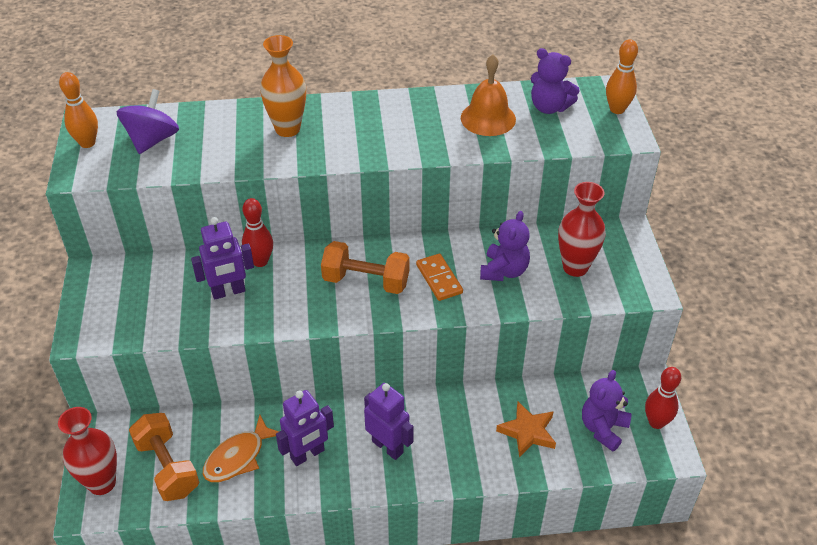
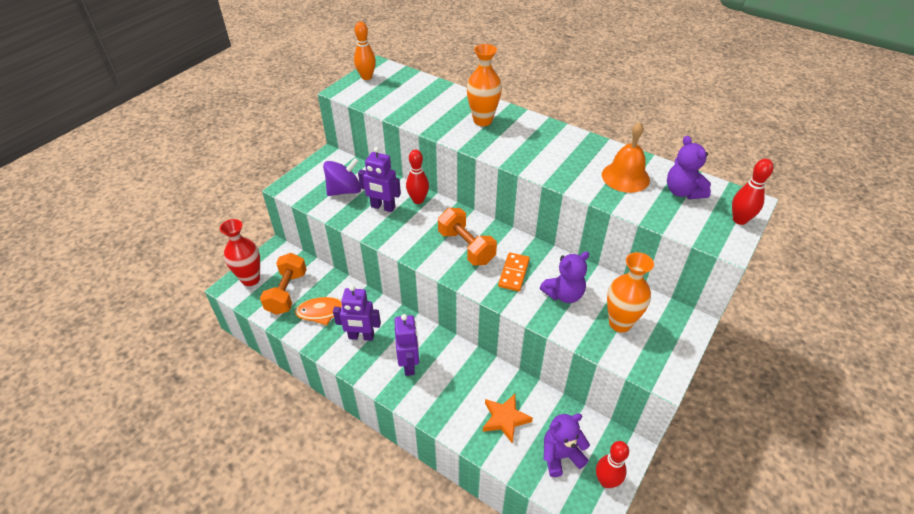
camera: 40 degrees right, 0 degrees up
(152, 140) = (400, 91): purple spinning top -> purple spinning top (344, 190)
(575, 267) = (620, 323): red vase -> orange vase
(617, 109) = (739, 220): orange bowling pin -> red bowling pin

